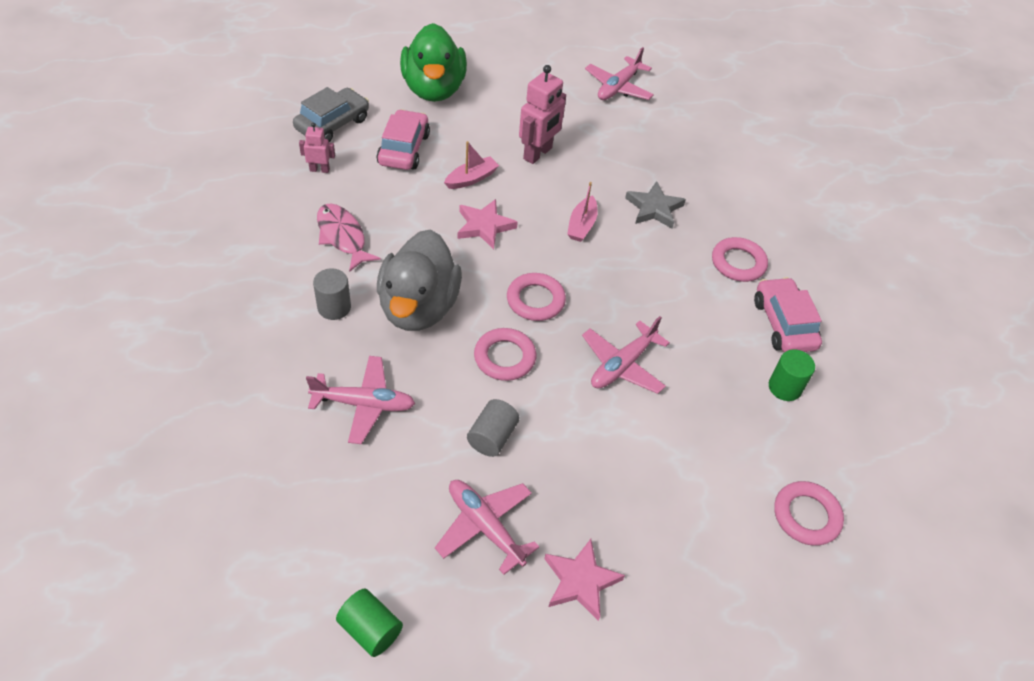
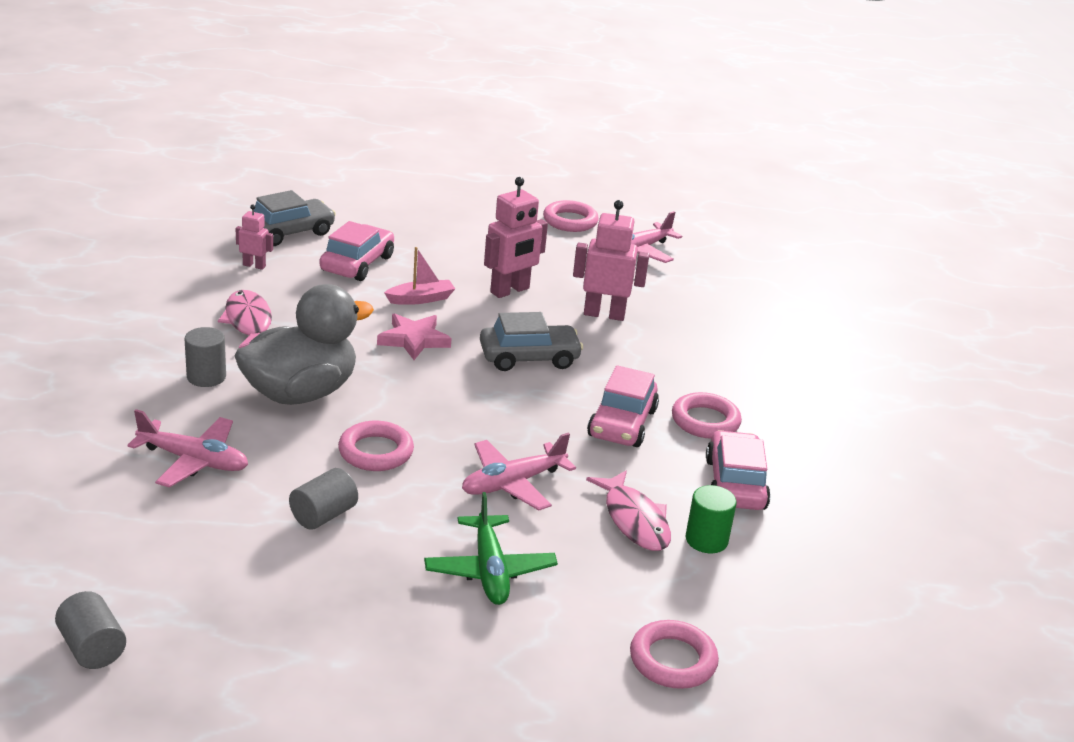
camera: 15 degrees right, 20 degrees down
(370, 629) = (92, 648): green cylinder -> grey cylinder
(418, 307) = (300, 393): grey duck -> grey duck turned 150 degrees counterclockwise
(434, 89) = (418, 221): green duck -> none
(485, 526) = (272, 589): pink plane -> none
(535, 300) = (439, 410): pink ring -> pink ring (570, 221)
(580, 581) = (358, 659): pink star -> none
(581, 225) = (529, 357): pink boat -> grey car
(620, 164) = (604, 314): none -> pink robot
(641, 461) = (489, 570): none -> green plane
(654, 208) = (625, 357): grey star -> none
(678, 280) = (622, 423): none -> pink car
(726, 380) = (634, 520): none -> pink fish

